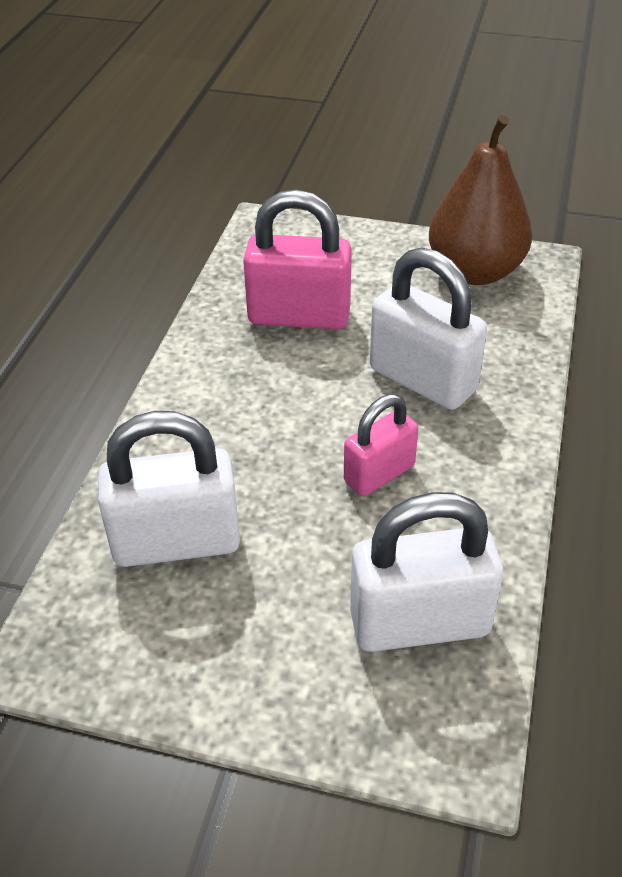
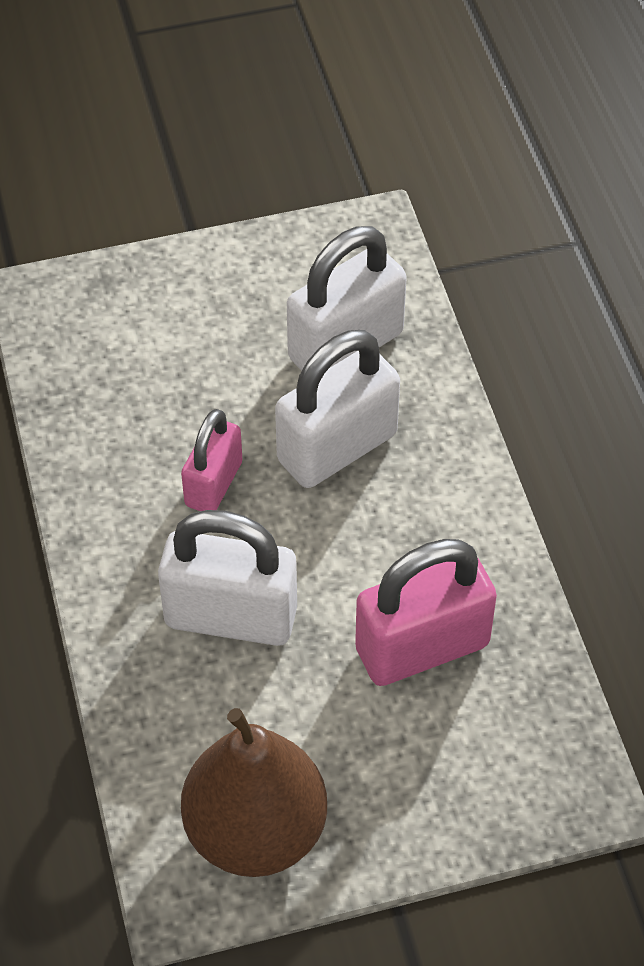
camera: 150 degrees right, 10 degrees up
(419, 623) = (108, 368): white padlock -> white padlock (337, 447)

